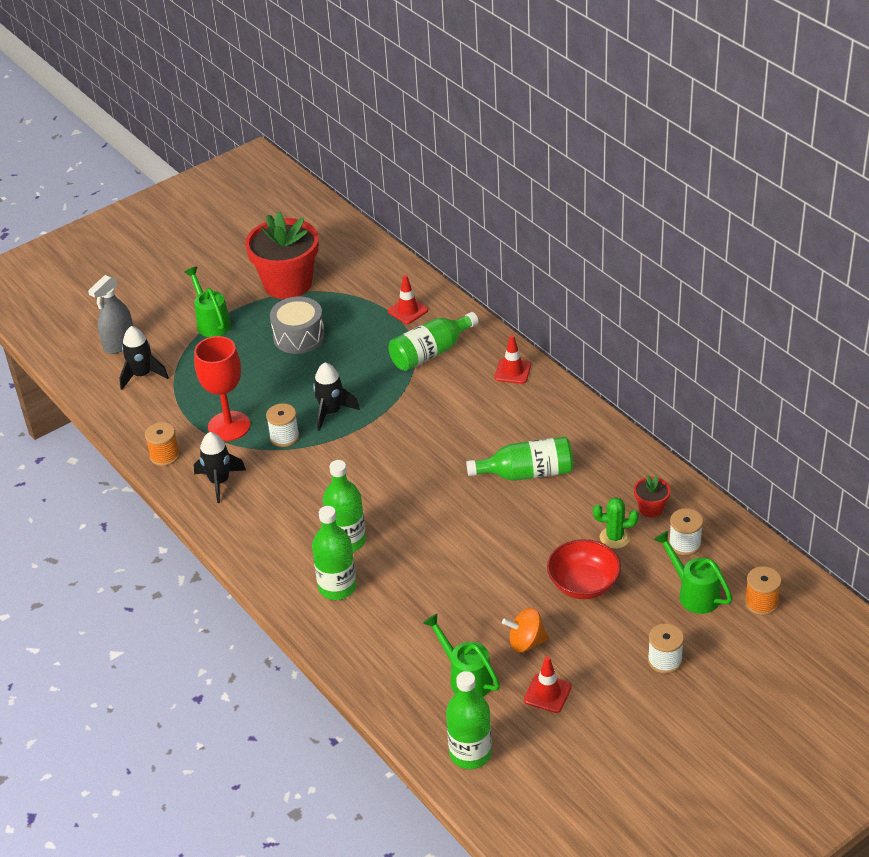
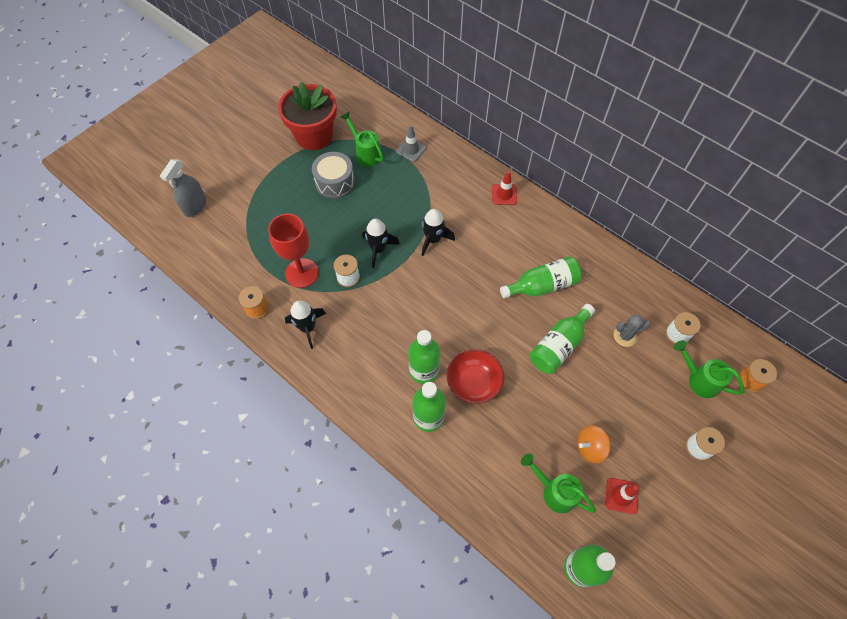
camera: 15 degrees left, 20 degrees up
(142, 375) = (220, 233): black rocket -> black rocket (433, 239)
(211, 322) = (263, 177): green watering can -> green watering can (366, 153)
(408, 311) = (411, 150): red traffic cone -> grey traffic cone
(430, 352) = (438, 185): green bottle -> green bottle (558, 345)
(583, 584) = (615, 384): red bowl -> red bowl (473, 383)
(615, 537) = (625, 336): green cactus -> grey cactus
(651, 508) = (642, 305): red flower pot -> none

